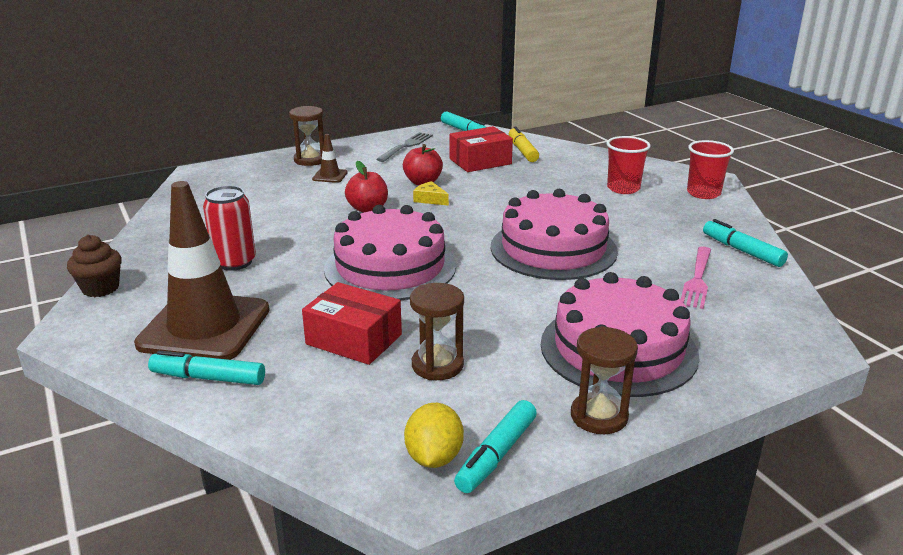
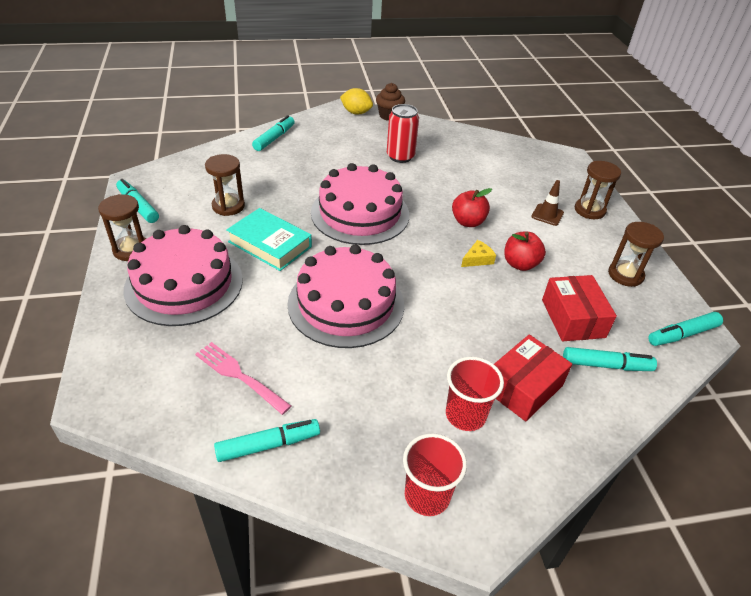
camera: 105 degrees right, 15 degrees up
(204, 327) = (325, 141): brown traffic cone -> none
(354, 339) = (278, 184): red box -> red box (523, 387)
(406, 146) = (625, 275): grey fork -> brown hourglass
(434, 457) = (155, 188): yellow lemon -> yellow lemon (356, 113)
(496, 311) = (270, 244): none -> turquoise book
(522, 151) = (606, 365): yellow marker -> turquoise marker

